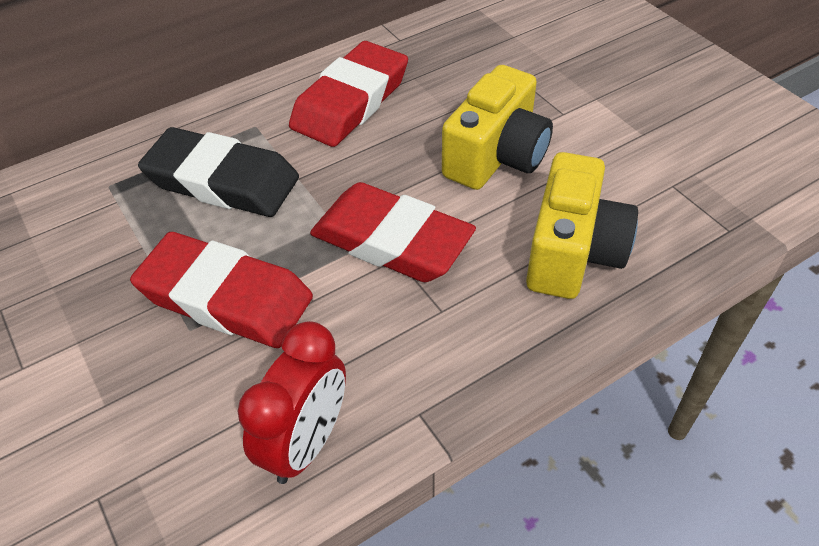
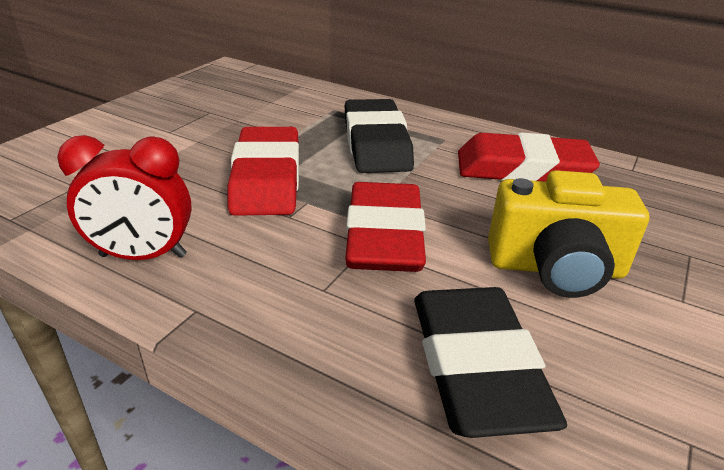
camera: 60 degrees right, 15 degrees down
(572, 252) = (475, 366): yellow camera -> black eraser

